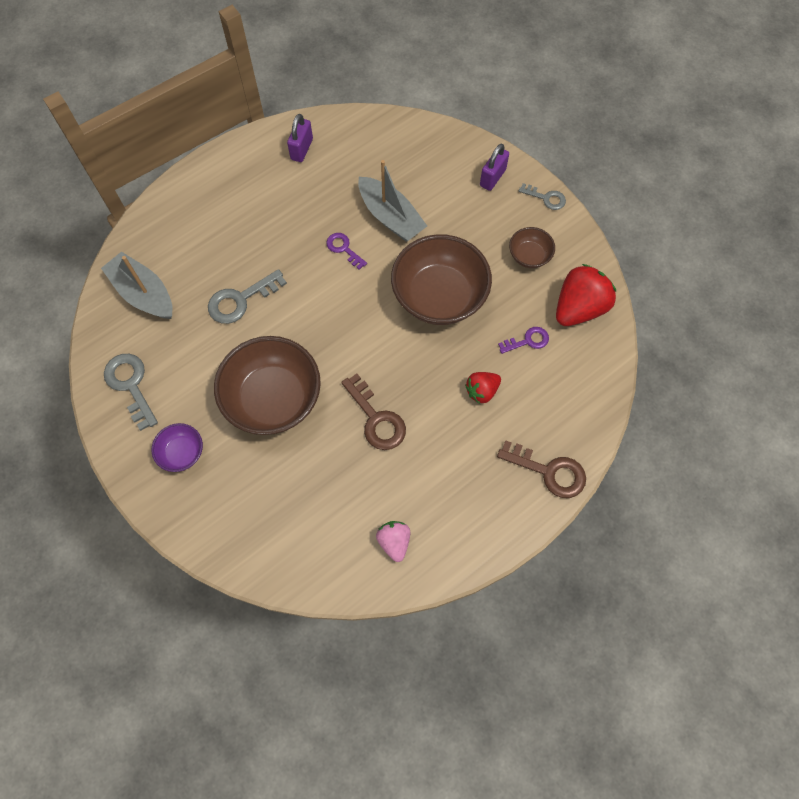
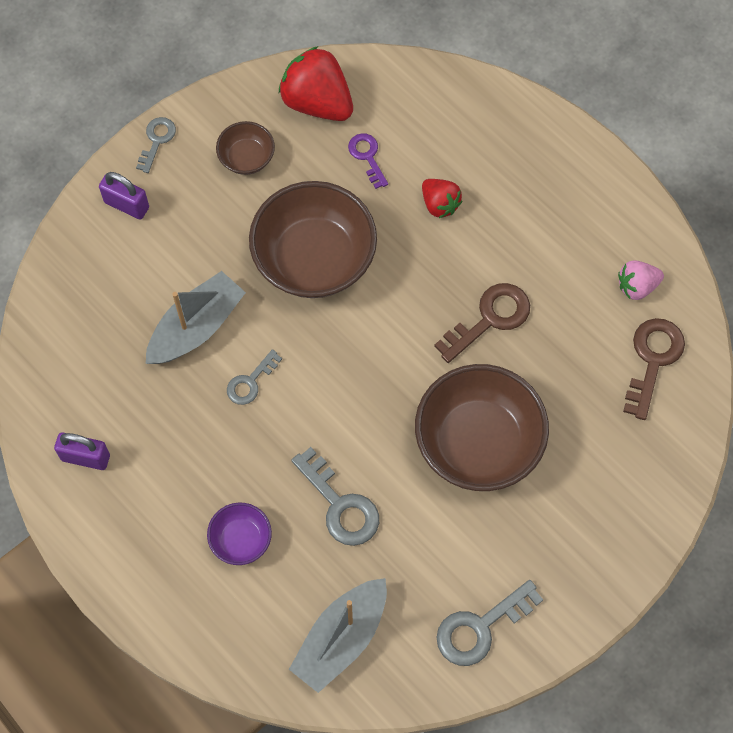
camera: 95 degrees left, 0 degrees up
(182, 453) = (564, 543): purple bowl -> purple bowl (241, 540)
(344, 249) = (250, 382): purple key -> grey key
(548, 471) = (530, 131): brown key -> brown key (652, 360)

